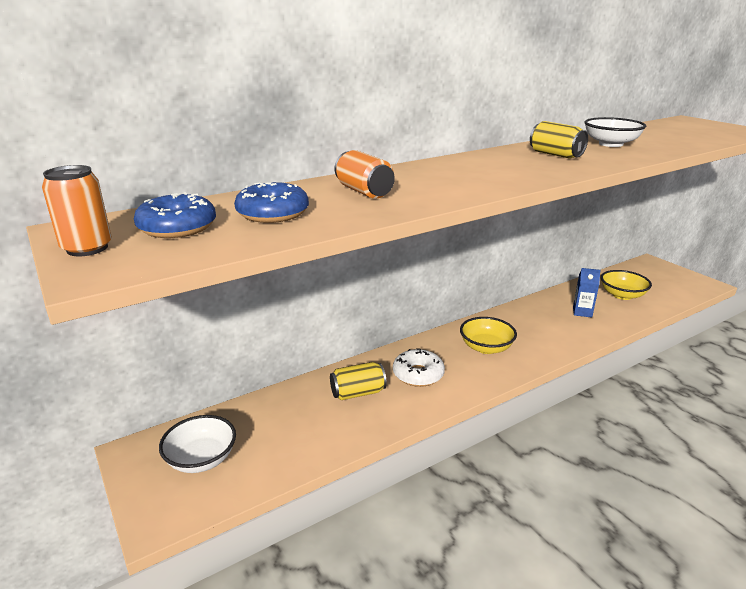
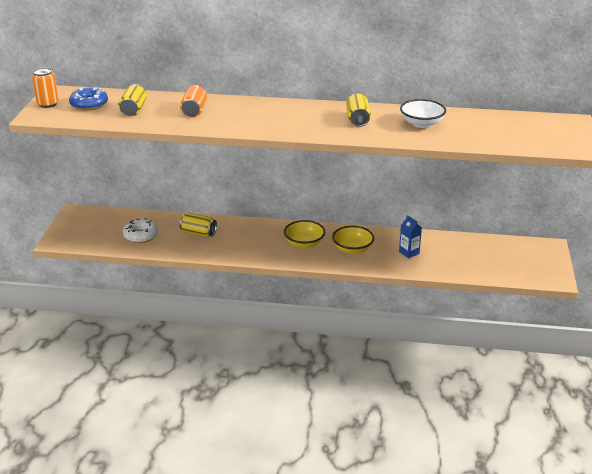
camera: 40 degrees right, 5 degrees up
(201, 459) = (96, 228): white bowl -> none
(273, 213) = (133, 110): blue donut -> yellow can
(418, 374) = (242, 239): white donut -> white donut (141, 235)
(622, 295) = (464, 256): yellow bowl -> yellow bowl (352, 249)

